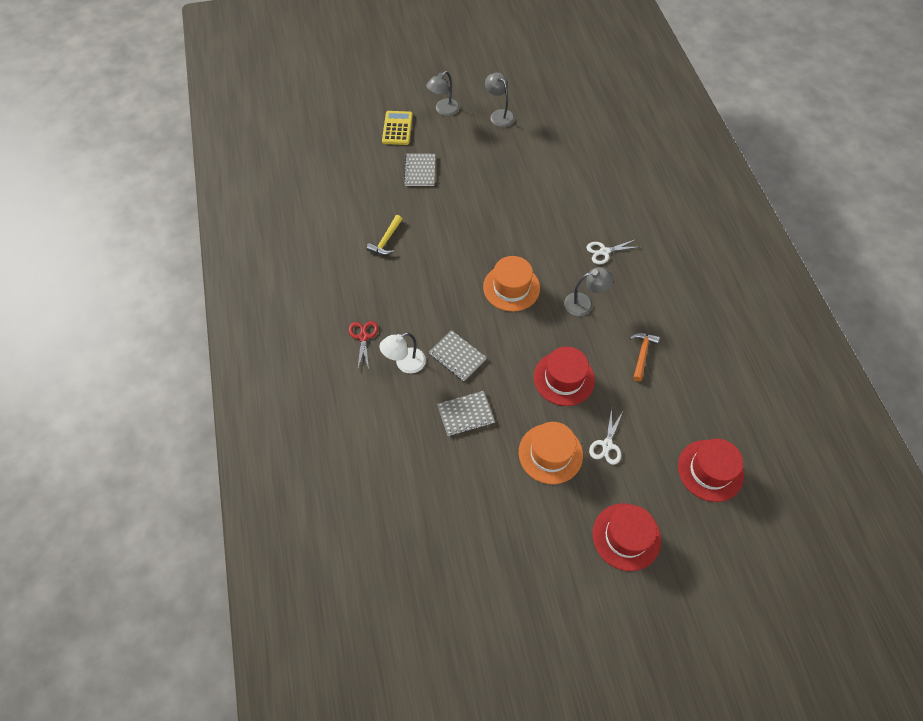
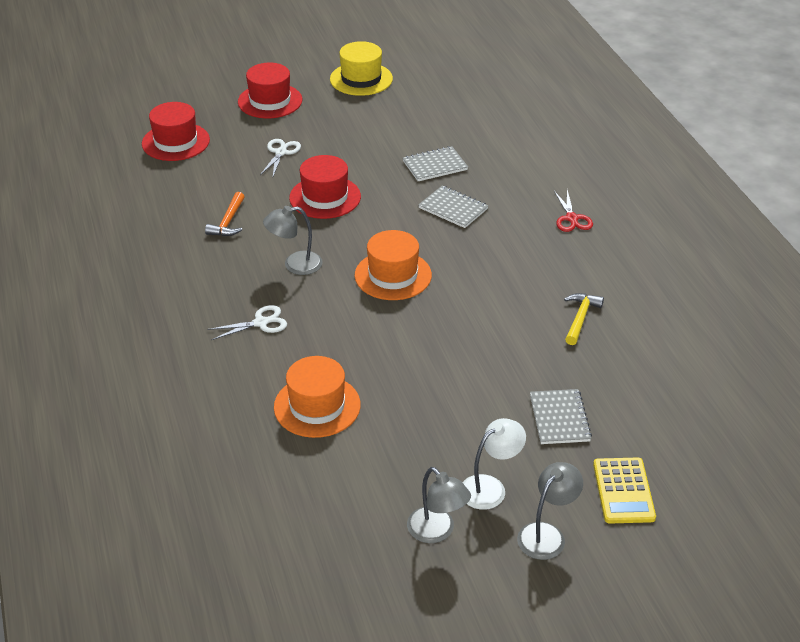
camera: 175 degrees right, 20 degrees down
(405, 364) = (513, 199): white lamp -> white lamp (490, 487)
(529, 573) = (361, 79): none -> yellow hat
(550, 453) = (341, 144): orange hat -> orange hat (317, 406)

